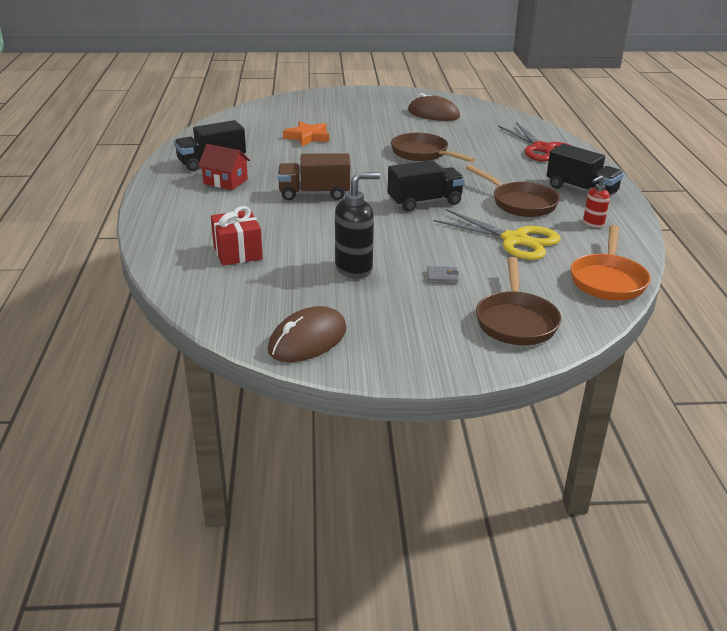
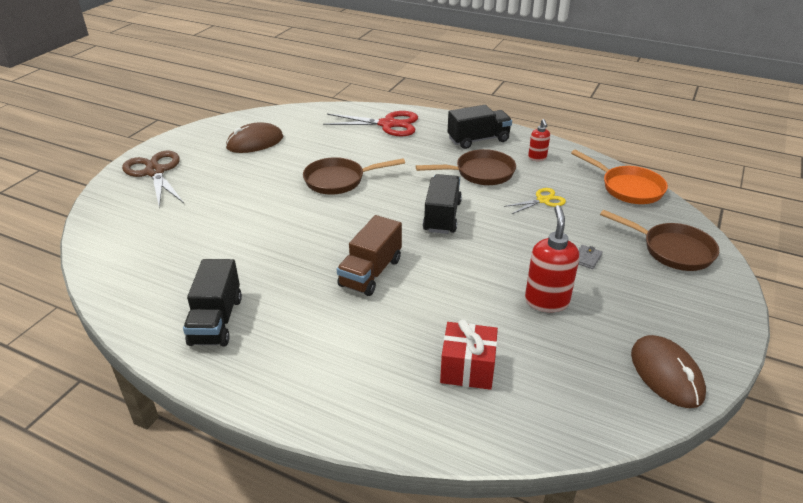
camera: 60 degrees left, 5 degrees up
(225, 181) = (282, 325): red house -> none
(307, 137) = (224, 230): orange star -> none
(349, 99) = (155, 172): none -> brown scissors
(354, 268) = (546, 301): black soap dispenser -> red soap dispenser
(515, 240) = (543, 200): yellow scissors -> yellow scissors, size x0.55

